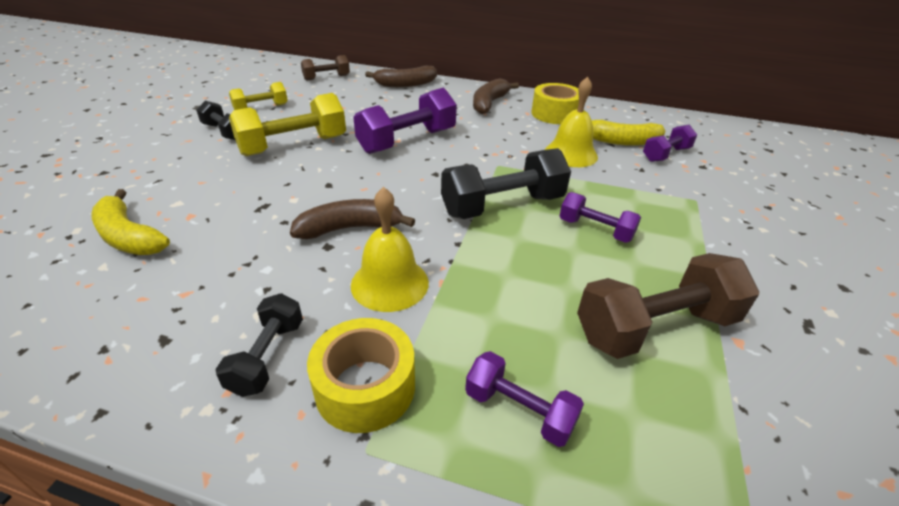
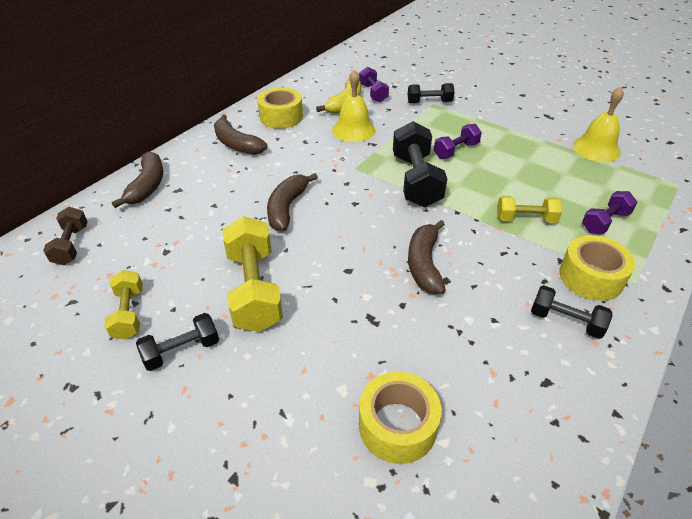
camera: 70 degrees left, 5 degrees up
(129, 237) = (397, 425): yellow banana -> yellow tape
(389, 283) = (497, 252): yellow bell -> yellow bell (596, 148)
(407, 141) = (287, 208): purple dumbbell -> brown banana
(475, 307) = (525, 219): none -> yellow dumbbell
(655, 327) = (547, 160): brown dumbbell -> none
(695, 196) = (429, 102): none -> black dumbbell

